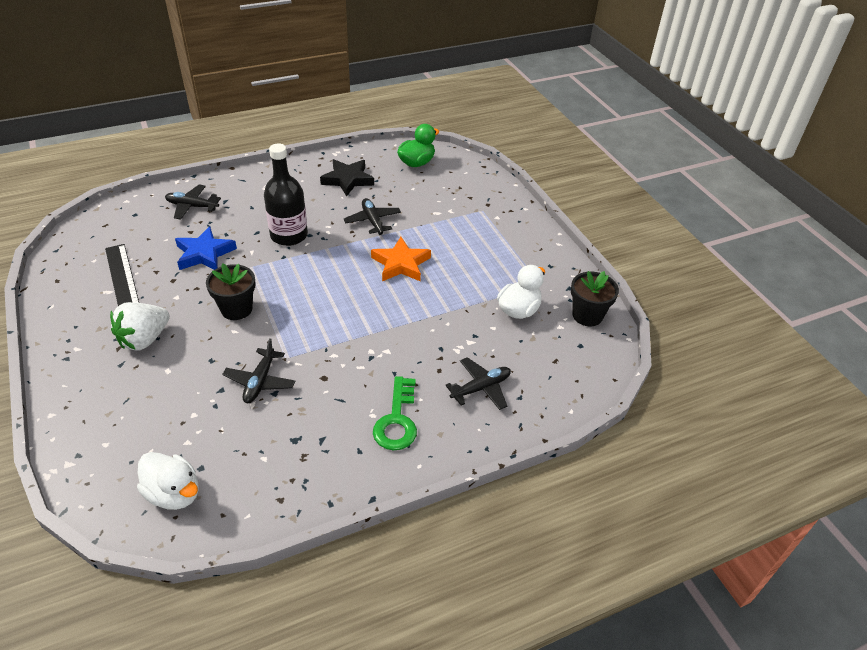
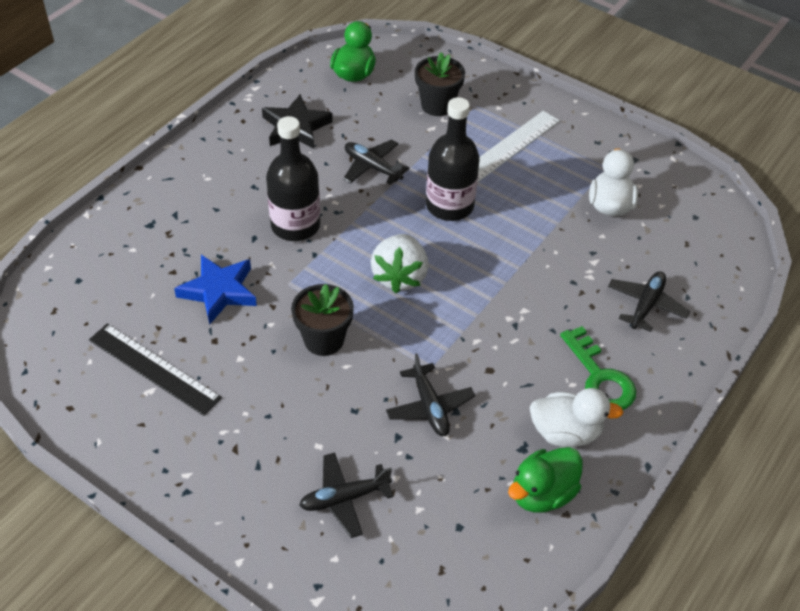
camera: 30 degrees left, 5 degrees up
(144, 339) = (255, 424): white strawberry -> white strawberry (400, 276)
(174, 493) = (459, 566): white duck -> white duck (565, 432)
(192, 206) = (141, 239): black plane -> black plane (344, 498)
(277, 476) = (542, 493): none -> green duck
(401, 264) = (449, 206): orange star -> black bottle
(482, 244) = (510, 146): none -> white ruler
(587, 315) = (676, 182): black flower pot -> black flower pot (437, 105)

